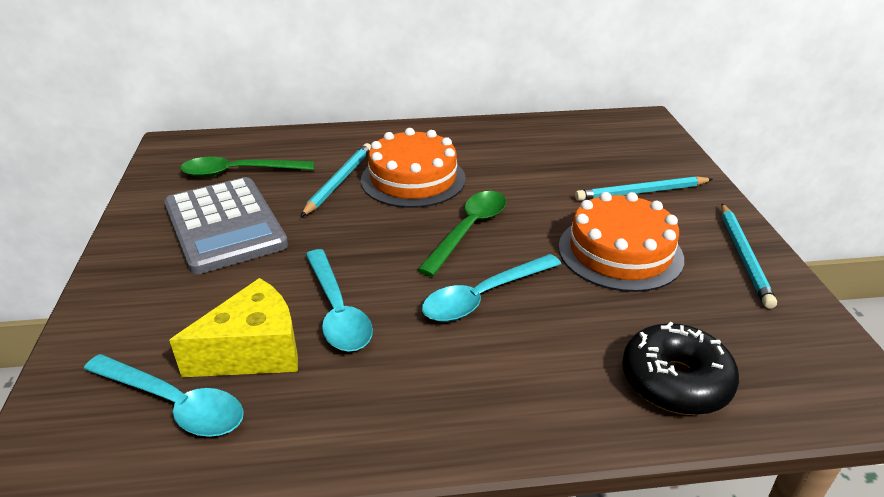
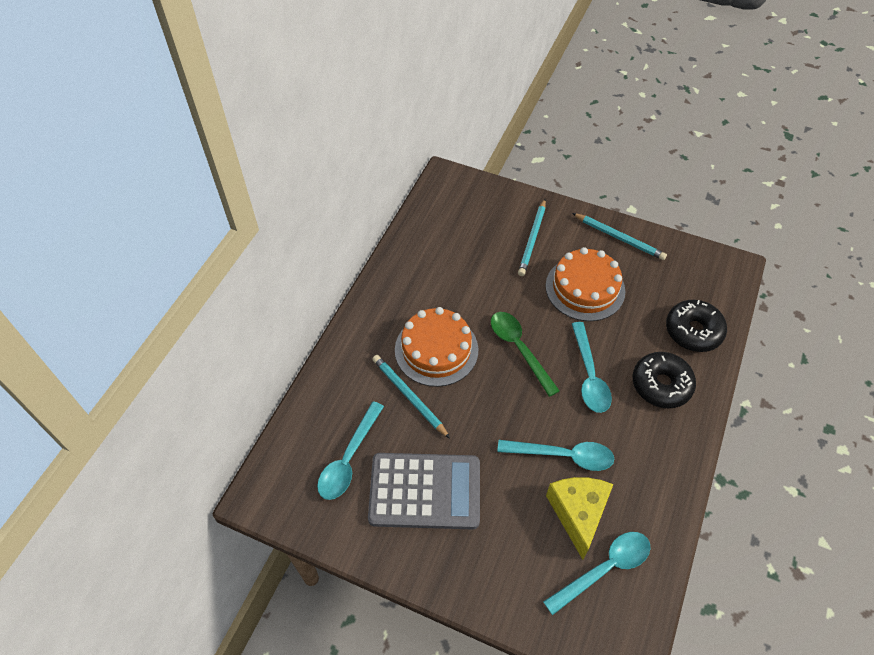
camera: 60 degrees left, 20 degrees up
(239, 172) = (348, 459): green spoon -> turquoise spoon
(535, 373) = (661, 385): none -> black donut

